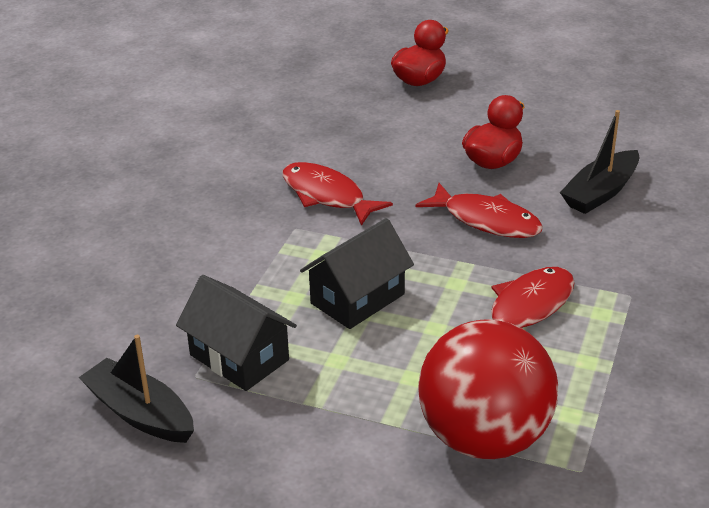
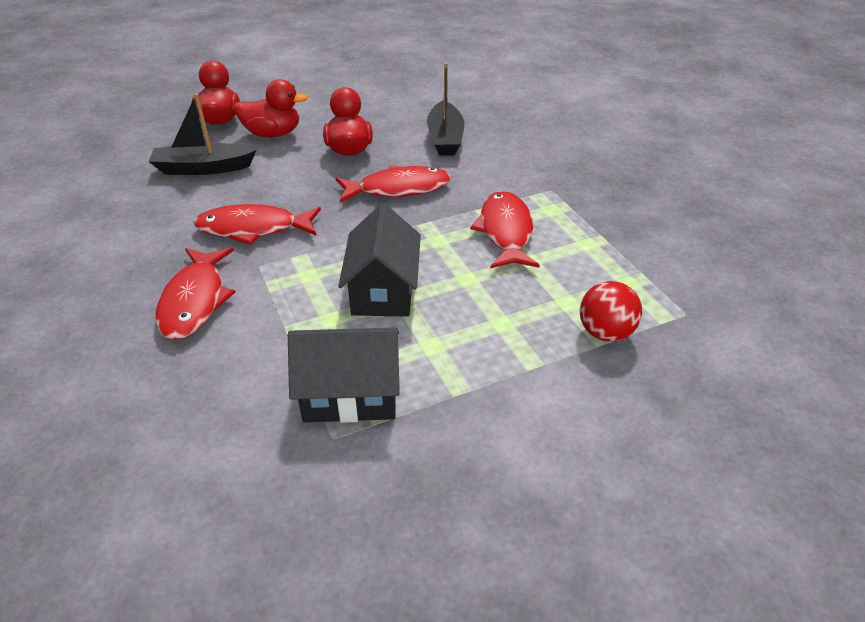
camera: 45 degrees left, 5 degrees up
(140, 413) = (325, 509): black boat -> black boat (203, 168)
(223, 231) = (195, 301): none -> red fish
(446, 115) = (273, 134): none -> red duck
(484, 437) = (605, 333): red ball -> red ball, size x0.48

